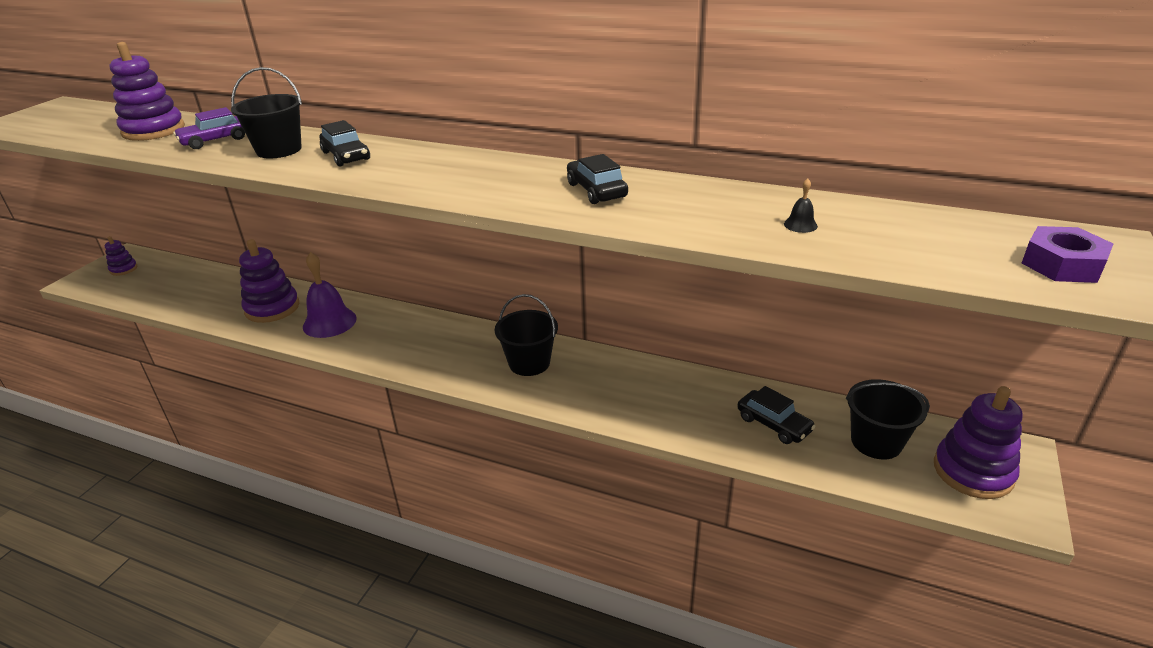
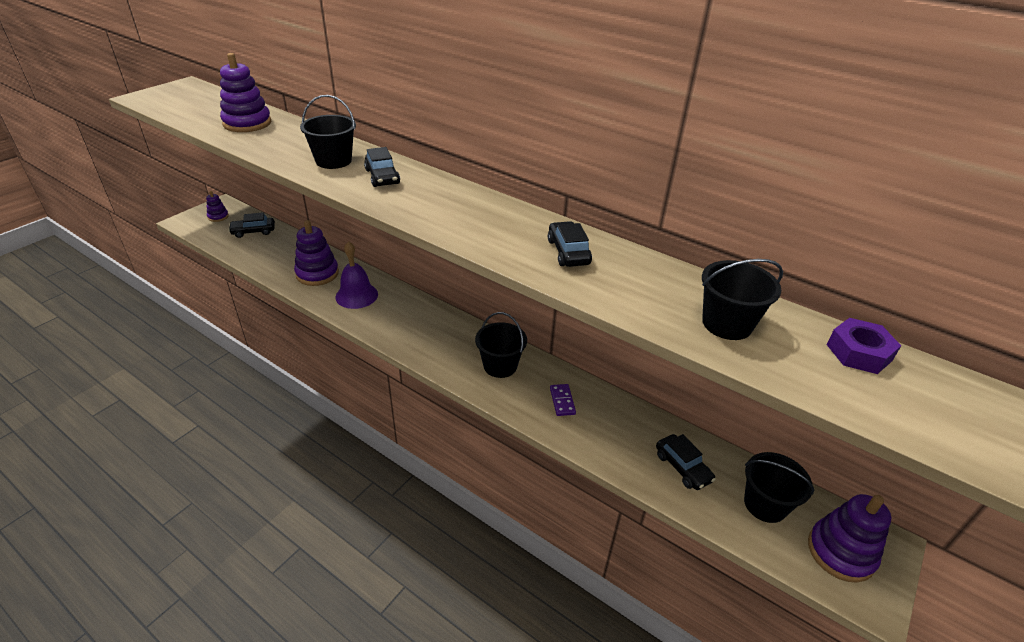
camera: 10 degrees right, 5 degrees up
(175, 277) = (253, 231): none -> black car
(215, 140) = (289, 142): purple car -> none
(614, 385) = (562, 401): none -> purple domino
(800, 225) = (727, 324): black bell -> black bucket
(1062, 264) = (945, 417): purple nut -> purple nut (858, 352)

